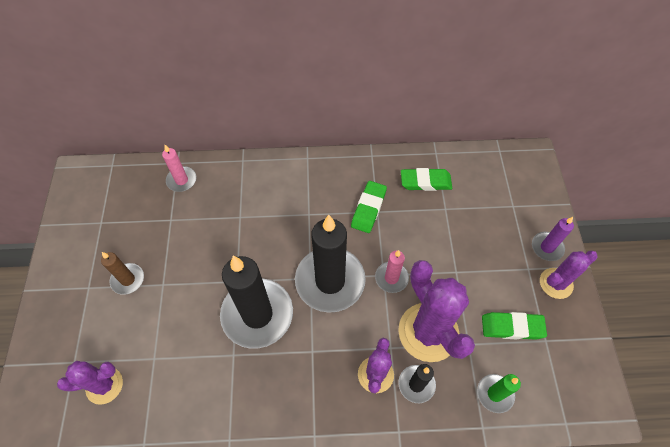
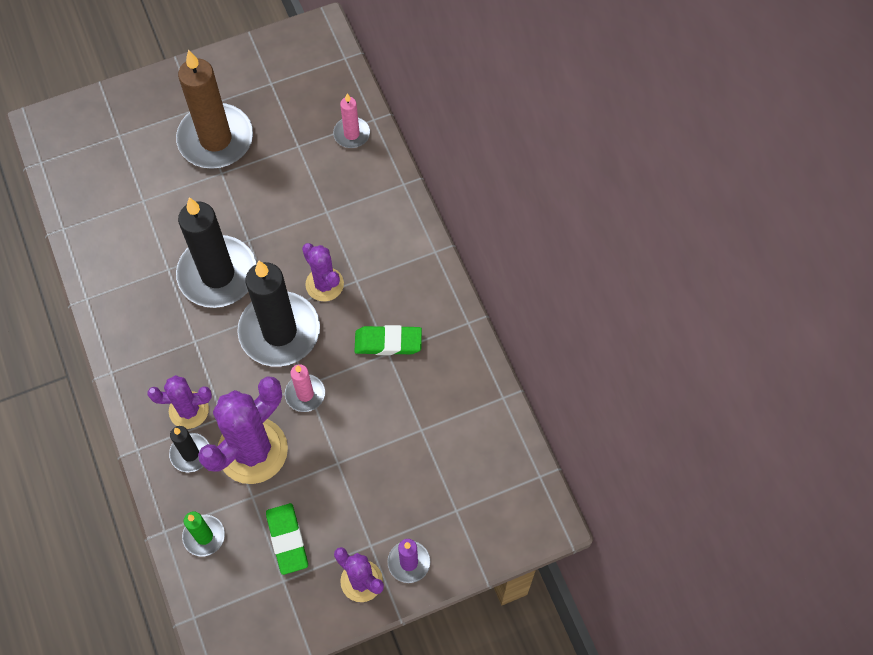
camera: 70 degrees right, 5 degrees up
(104, 385) = (105, 171): purple cactus -> purple cactus (324, 284)
(128, 279) = (215, 139): brown candle -> brown candle, size x2.07
(425, 182) = (452, 396): green eraser -> none

